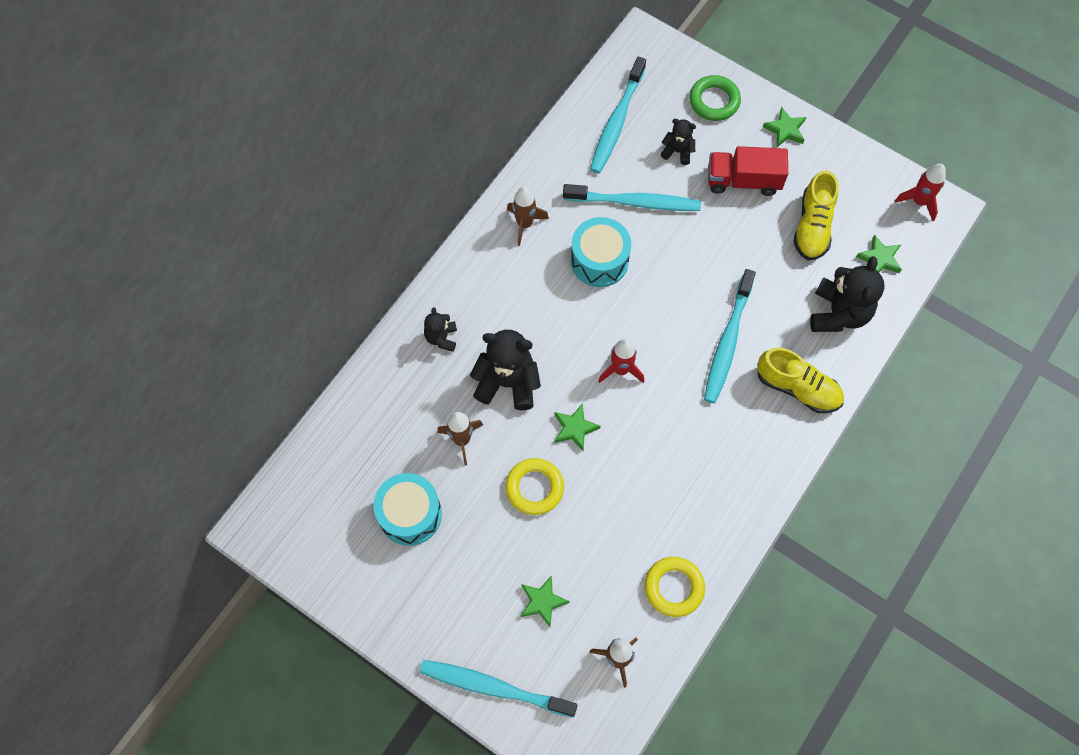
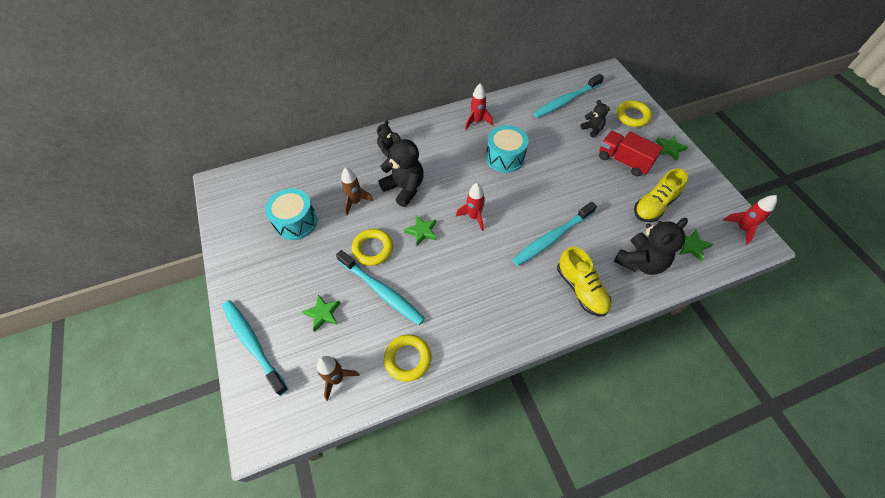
camera: 35 degrees right, 10 degrees down
(524, 224) = (477, 121): brown rocket -> red rocket
(635, 202) = (548, 141): turquoise toothbrush -> turquoise toothbrush (382, 291)
(714, 101) = (632, 116): green ring -> yellow ring

